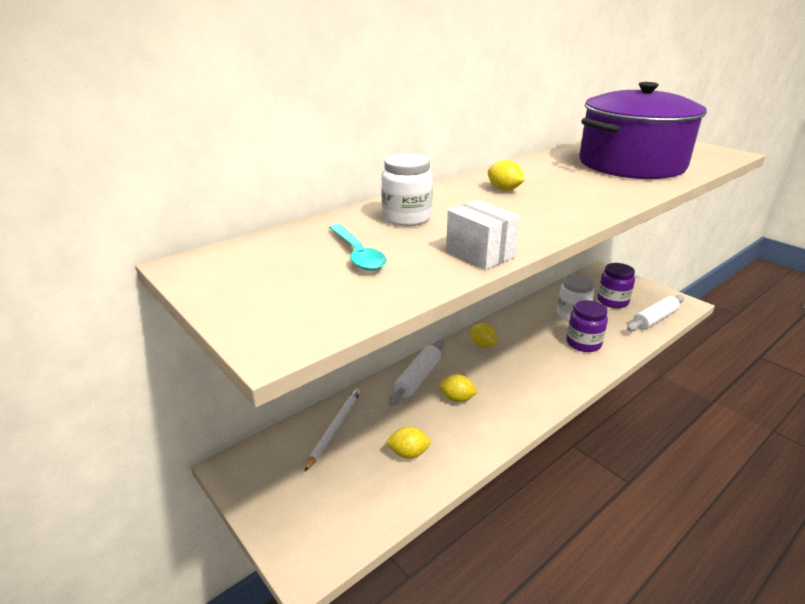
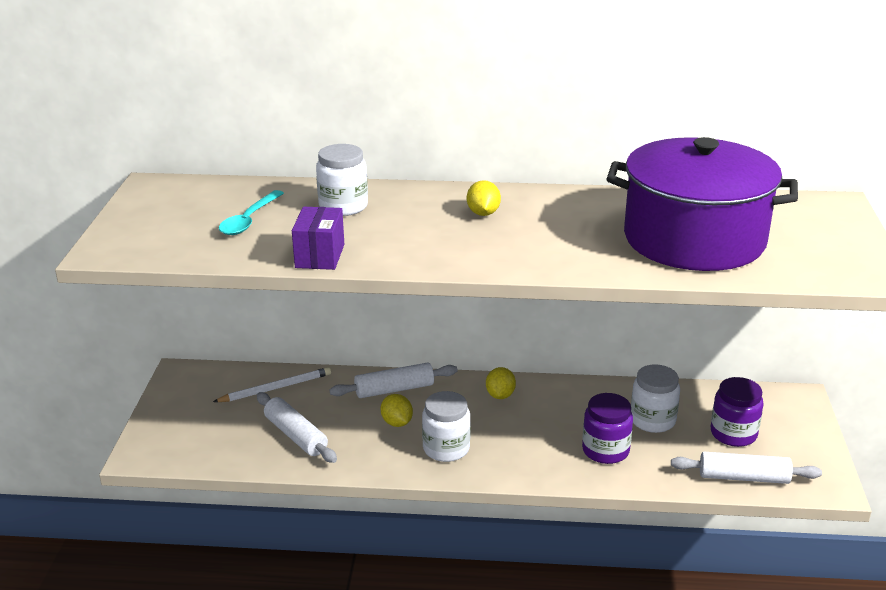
camera: 45 degrees right, 0 degrees up
(408, 453) = (296, 435): yellow lemon -> white rolling pin
(480, 254) = (320, 256): white box -> purple box
(512, 395) = (446, 448): none -> white jar

